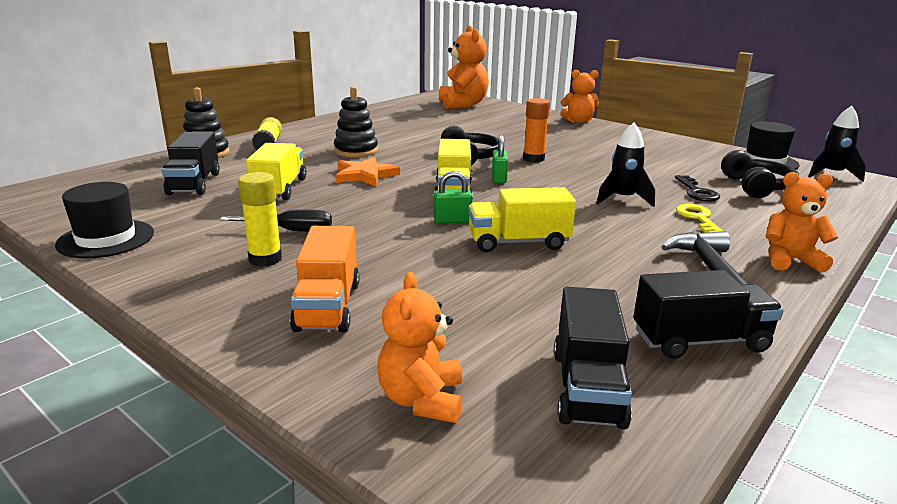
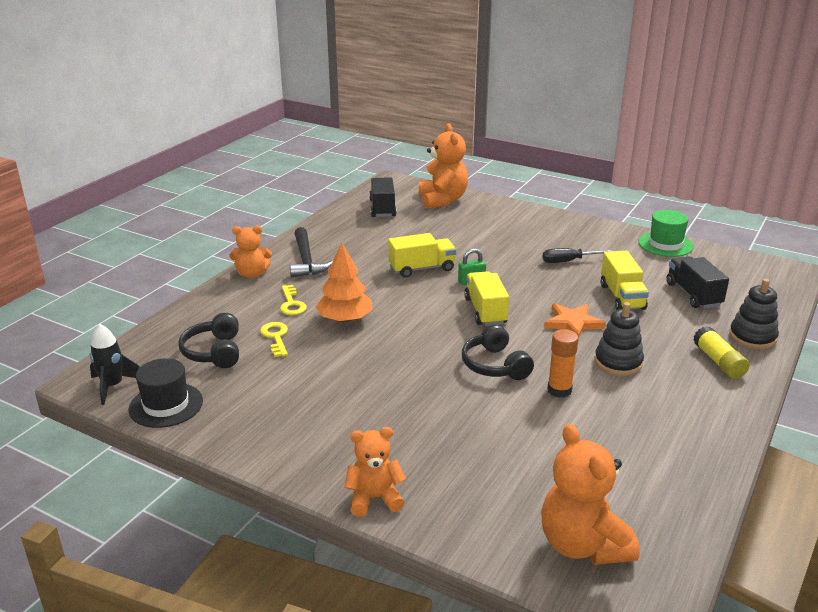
camera: 170 degrees right, 5 degrees up
(106, 239) = (665, 244): black hat -> green hat
(265, 259) = (560, 242): yellow glue stick -> none
(328, 306) = (504, 224): orange truck -> none
(421, 400) = (442, 200): orange teddy bear -> orange teddy bear, size x1.57
(499, 178) = (453, 334): green padlock -> none
(533, 159) = (427, 373): orange glue stick -> orange glue stick (559, 390)
(622, 199) = (345, 319): black rocket -> orange tree
(697, 192) = (275, 337): black key -> yellow key
(700, 341) = (331, 227): black truck -> none

